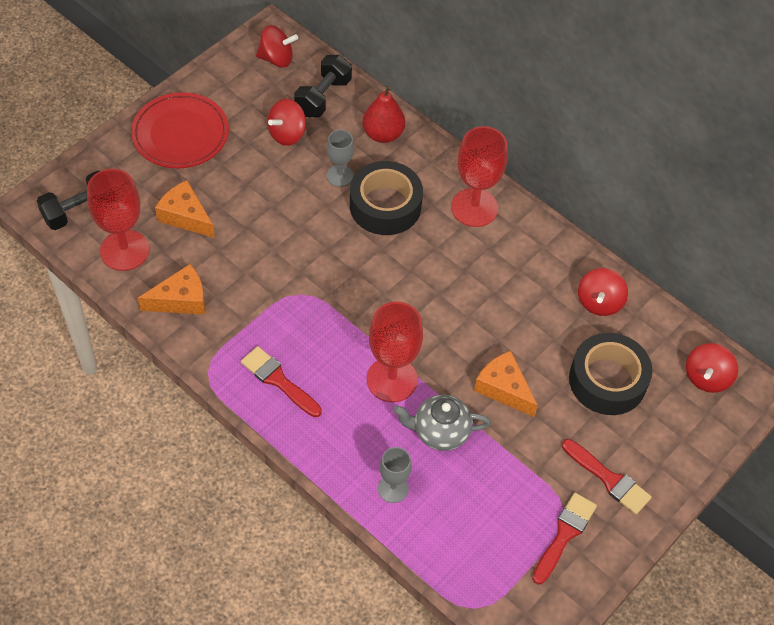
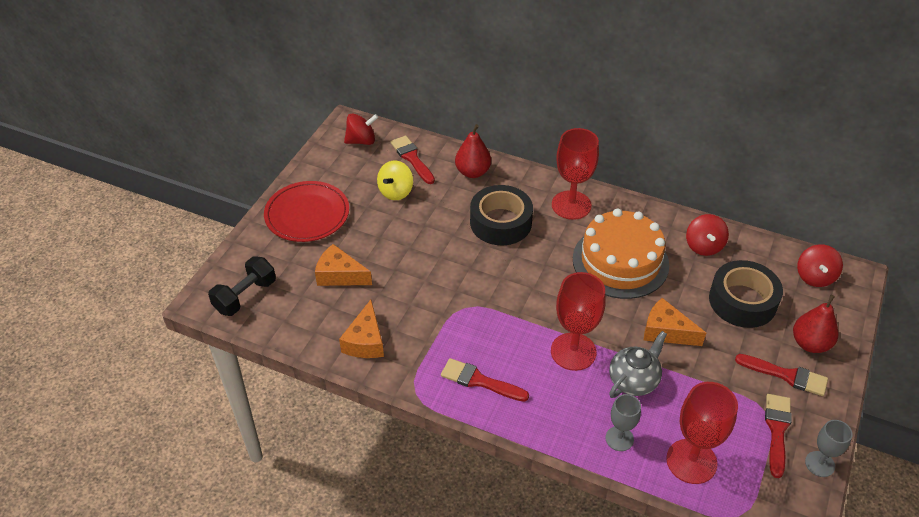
camera: 15 degrees left, 10 degrees down
(124, 250) = (298, 316): red goblet -> red goblet (691, 461)
(181, 300) = (365, 341): orange cheese -> orange cheese turned 135 degrees clockwise
(287, 134) = (396, 192): red spinning top -> yellow spinning top
(323, 97) = (412, 158): black dumbbell -> red brush
(339, 175) = (453, 210): grey goblet -> grey goblet (819, 464)
(440, 432) = (633, 381): grey teapot -> grey teapot turned 150 degrees clockwise
(495, 292) = (620, 261): none -> orange cake
(656, 452) = (810, 343): none -> red pear

